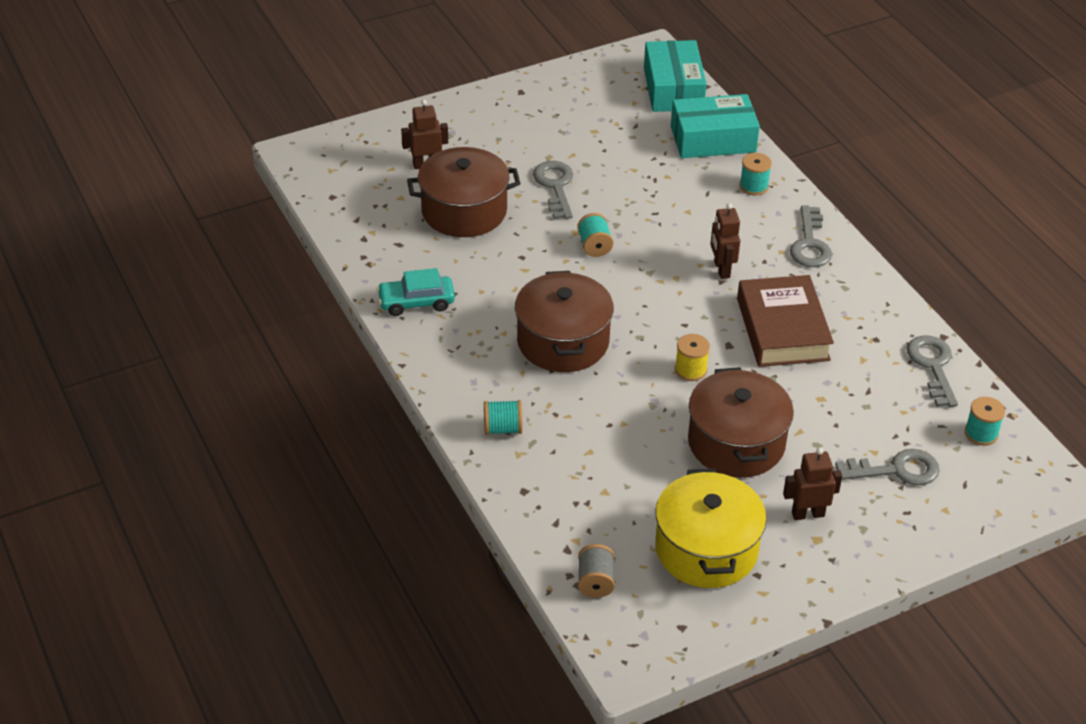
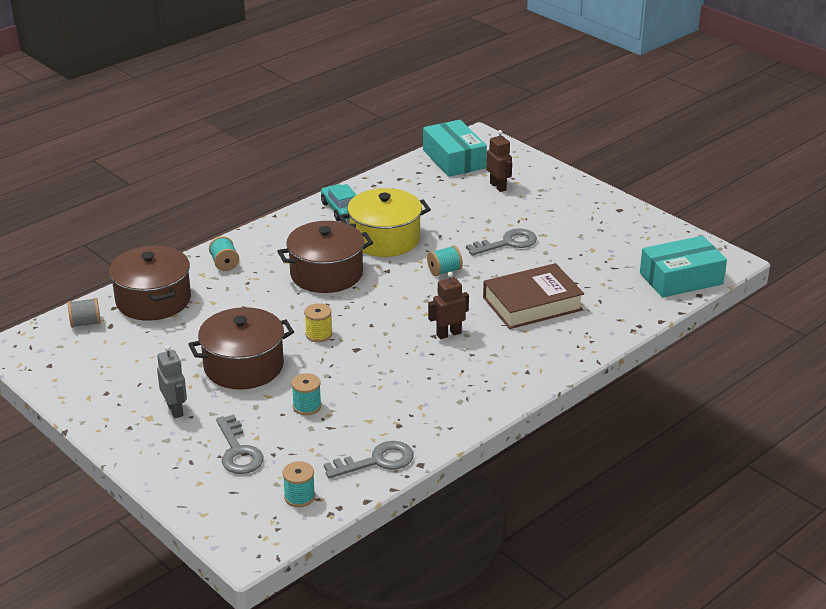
camera: 75 degrees right, 10 degrees down
(464, 211) = (453, 210): brown pot -> brown pot (153, 300)
(706, 549) = (127, 366): yellow pot -> yellow pot (385, 239)
(713, 139) = (623, 308): turquoise box -> turquoise box (454, 159)
(753, 186) = (570, 337): turquoise spool -> turquoise spool (307, 406)
(782, 329) = (388, 373): brown book -> brown book (532, 304)
(807, 514) = (175, 410): brown robot -> grey robot
(810, 244) = (509, 376): grey key -> none

